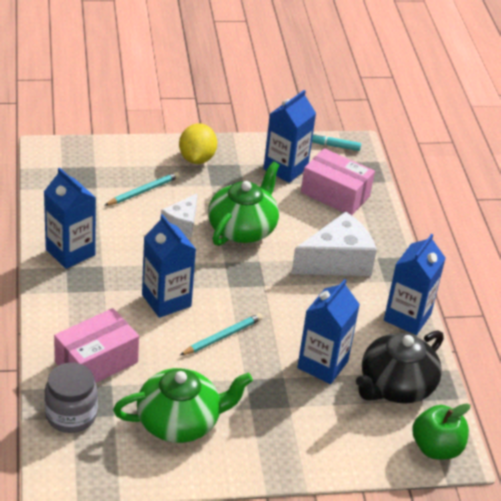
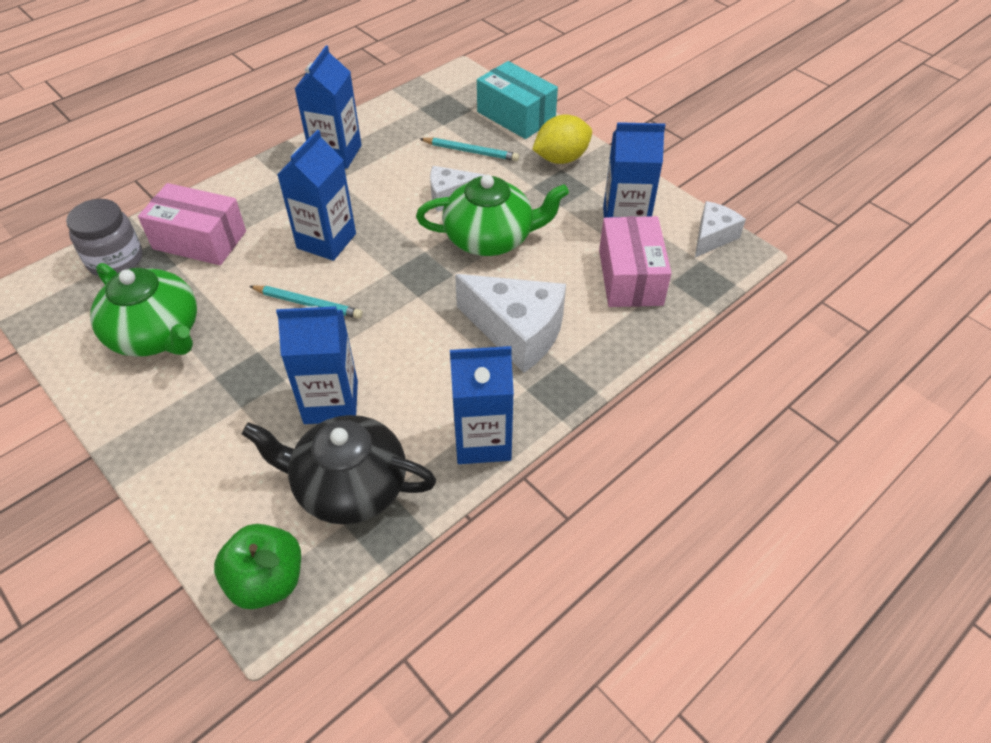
camera: 60 degrees right, 10 degrees up
(127, 152) = (516, 116): none -> turquoise box
(333, 146) = (712, 237): turquoise marker -> white cheese

